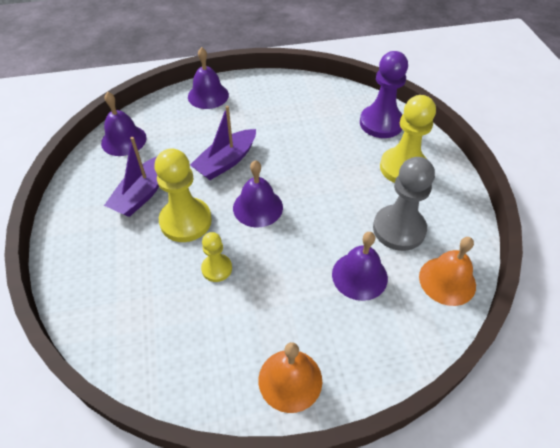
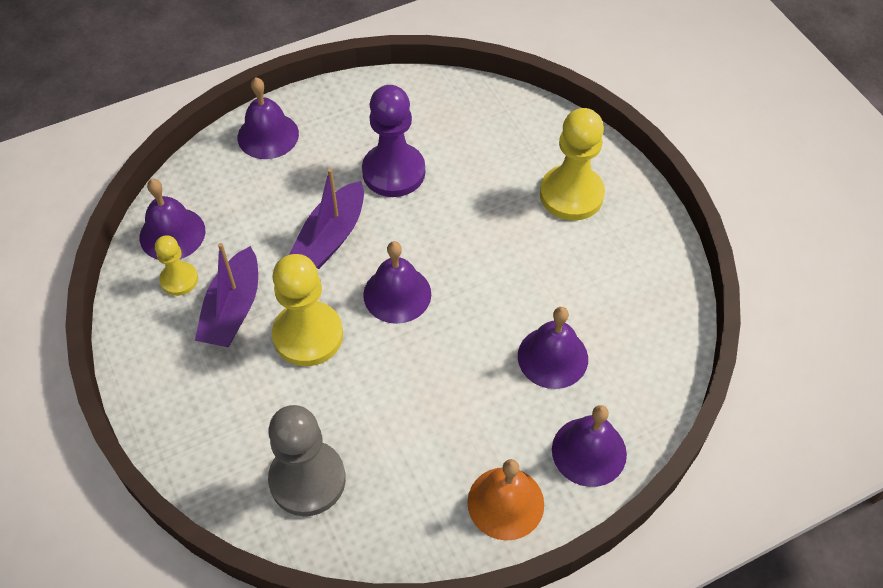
camera: 15 degrees left, 5 degrees up
(216, 268) = (372, 390): yellow pawn -> yellow pawn (179, 280)
(369, 355) = (589, 451): none -> purple bell
(381, 123) = (526, 131): purple pawn -> purple pawn (393, 172)
(399, 229) = (585, 284): grey pawn -> grey pawn (307, 479)
(447, 280) = (658, 338): orange bell -> none

